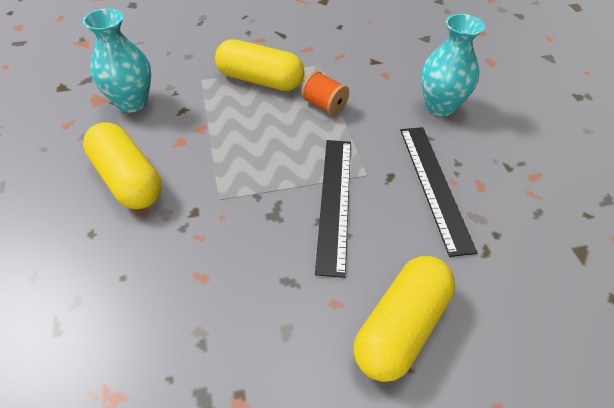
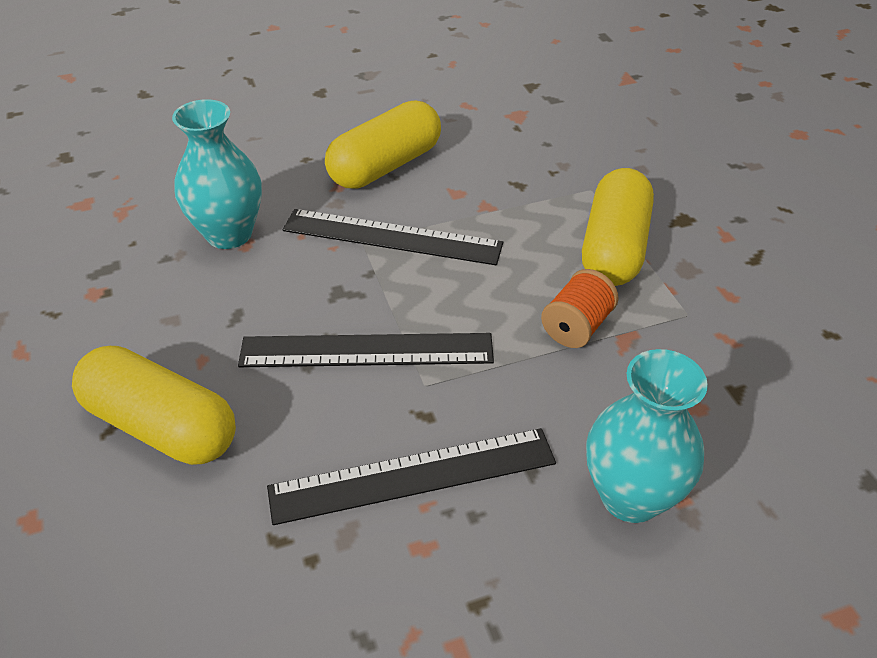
camera: 85 degrees right, 5 degrees down
(132, 102) = (520, 141): turquoise vase -> turquoise vase (229, 234)
(220, 181) = (392, 237): none -> black ruler

